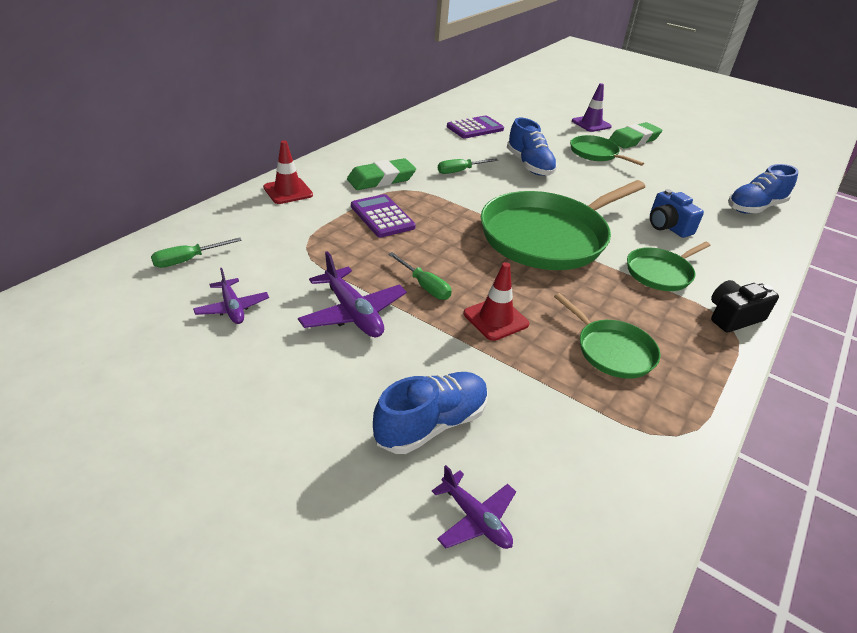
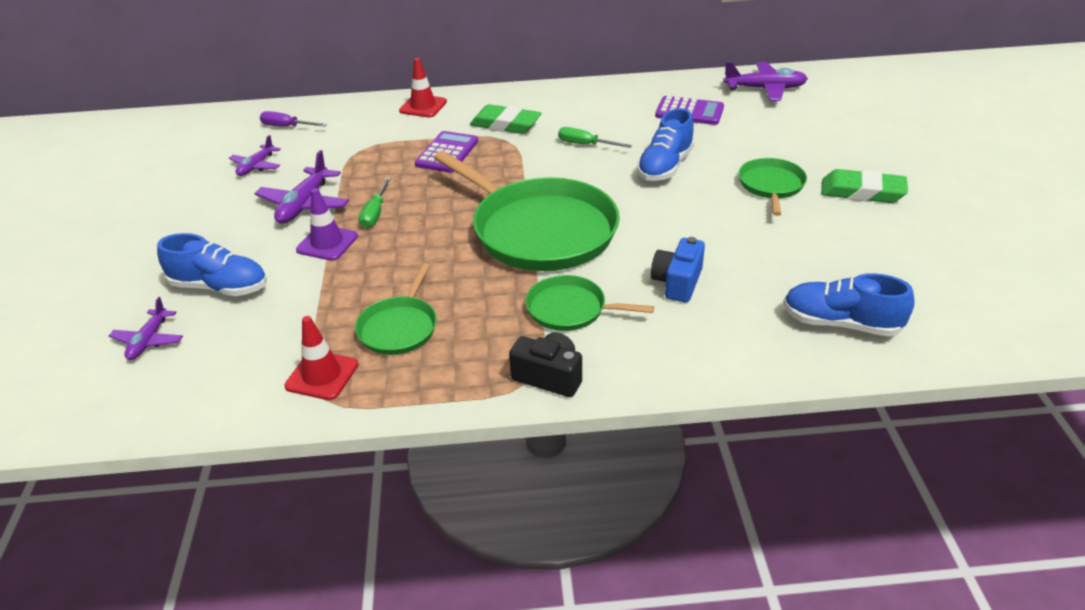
camera: 55 degrees right, 0 degrees up
(188, 260) = (287, 127): green screwdriver -> purple screwdriver
(485, 101) = (765, 89): none -> purple plane
(495, 319) = (372, 259): red traffic cone -> red traffic cone (322, 375)
(548, 236) = (539, 230): green pan -> green pan turned 150 degrees counterclockwise
(591, 124) = (845, 155): purple traffic cone -> purple traffic cone (327, 243)

